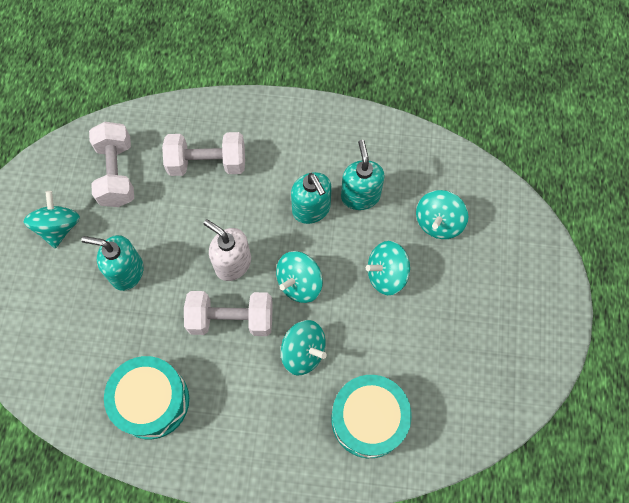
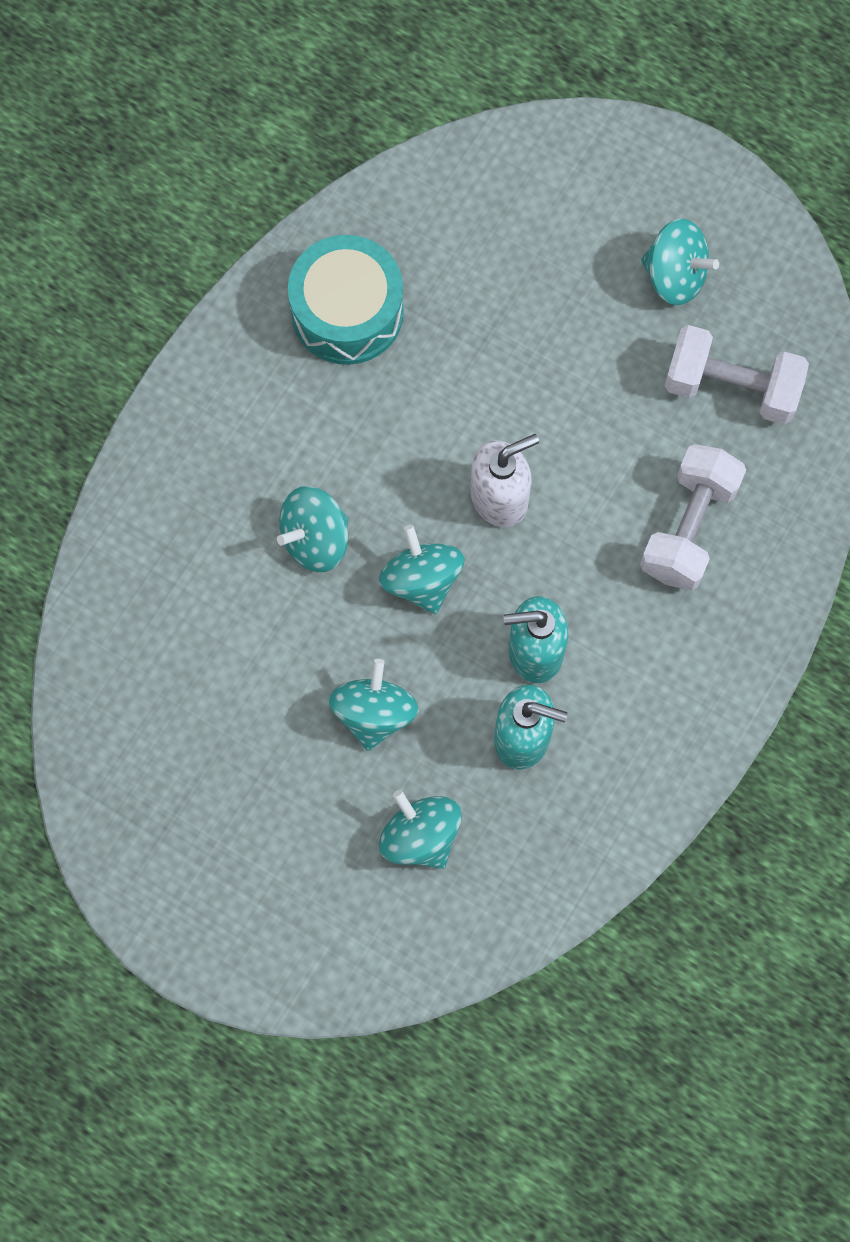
camera: 115 degrees right, 5 degrees up
(126, 272) = (557, 345): turquoise soap dispenser -> none
(231, 319) = (413, 461): white dumbbell -> none
(369, 419) = (176, 585): turquoise drum -> none

